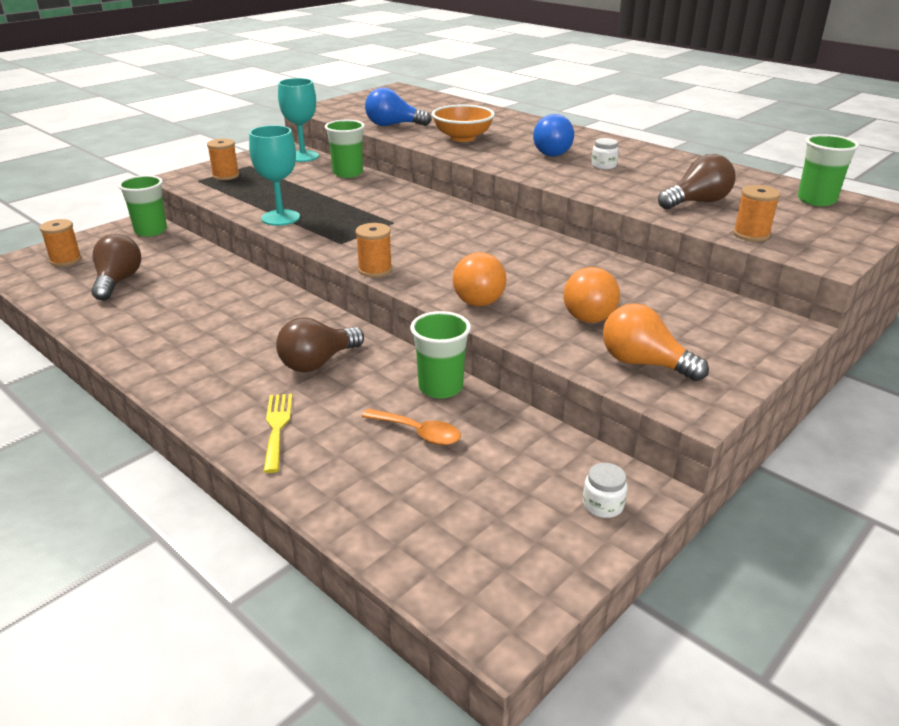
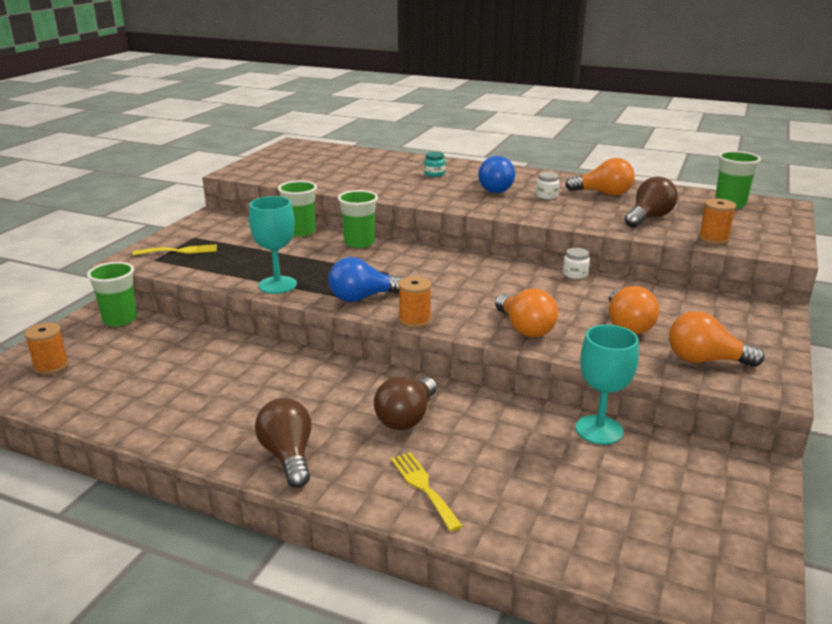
camera: 20 degrees left, 5 degrees down
(118, 281) = (132, 378): brown light bulb -> brown light bulb (288, 456)
(225, 176) = (180, 251): orange spool -> yellow fork
(303, 156) = (240, 221): turquoise goblet -> turquoise goblet (599, 430)
(393, 125) = (327, 180): blue light bulb -> blue light bulb (362, 298)
(418, 433) = (549, 461): orange spoon -> none
(440, 387) = (533, 417): green cup -> green cup (359, 243)
(462, 138) = (403, 185): orange bowl -> none
(506, 131) = (434, 174): none -> turquoise jar
(603, 505) = (742, 486): white jar -> white jar (575, 274)
(671, 171) = (603, 193): none -> orange light bulb

